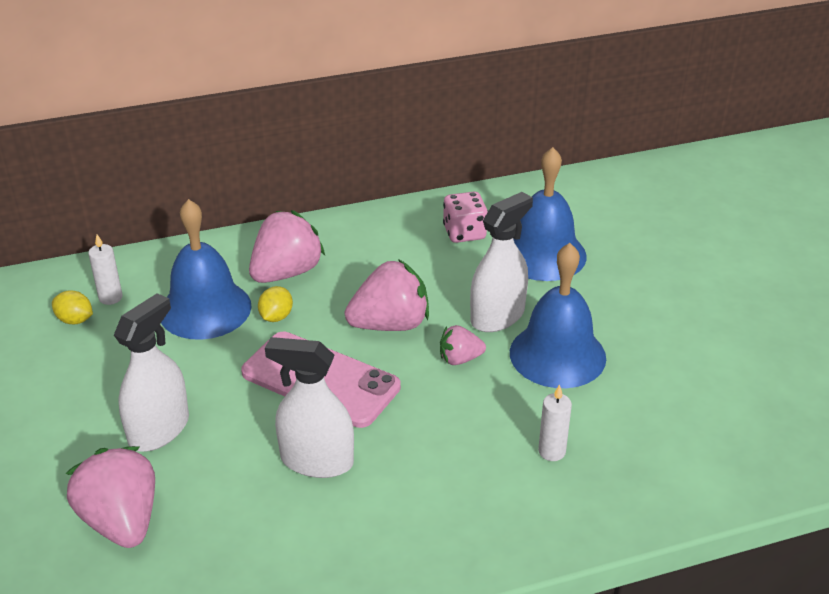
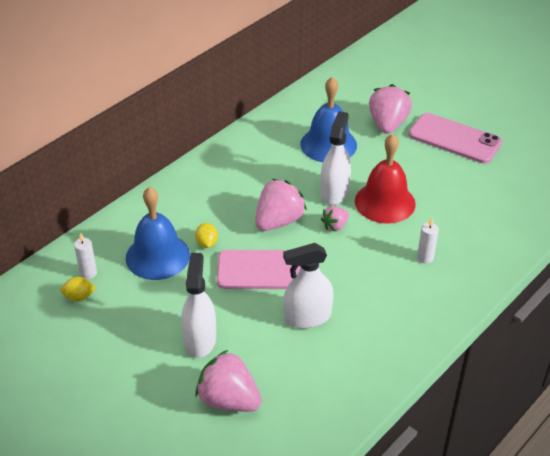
camera: 30 degrees left, 5 degrees up
(286, 273) = (187, 213): pink strawberry -> pink strawberry (388, 124)
(464, 233) = (272, 147): pink dice -> none
(557, 355) = (385, 202): blue bell -> red bell
(736, 308) = (454, 139): none -> pink phone

